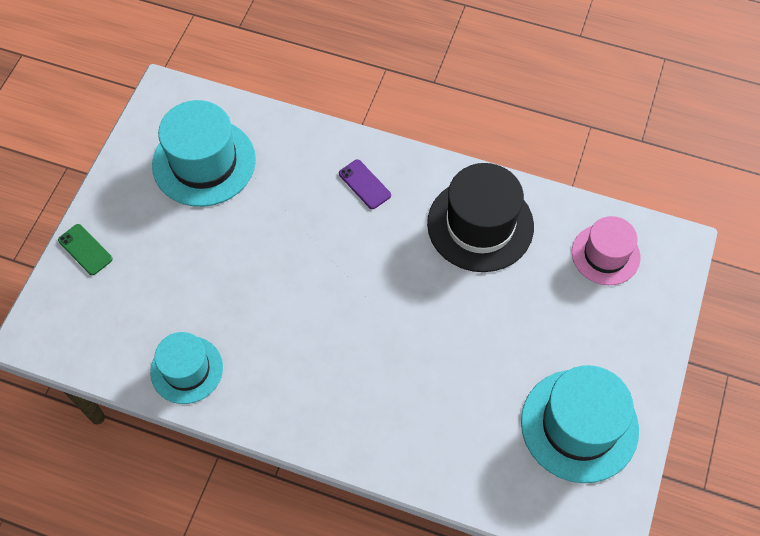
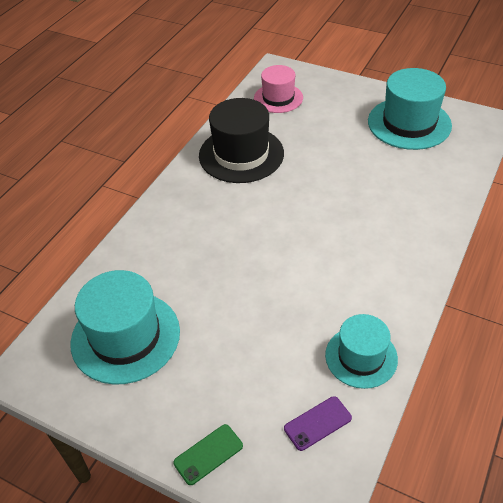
camera: 80 degrees left, 15 degrees down
(364, 184) = (186, 218): purple phone -> purple phone (317, 423)

